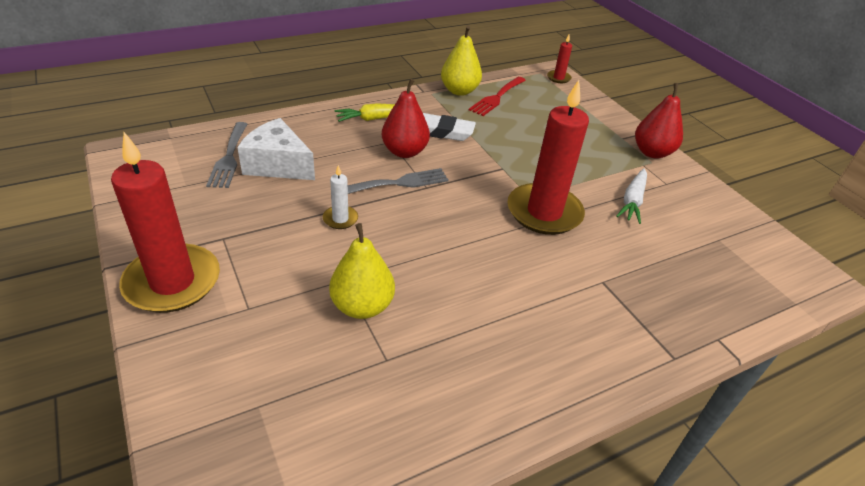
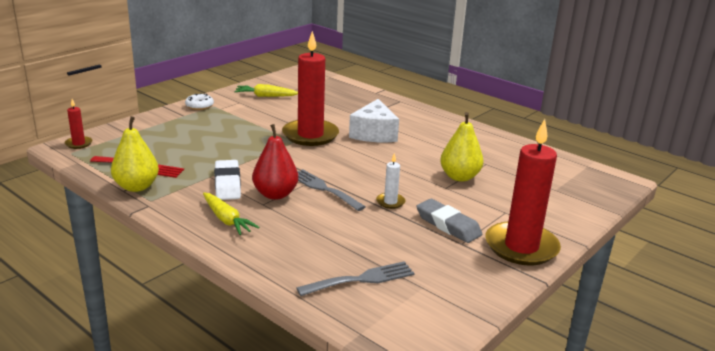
camera: 110 degrees left, 15 degrees down
(262, 243) = (448, 225): none -> grey eraser
(277, 165) = (349, 249): white cheese -> white cheese (374, 134)
(632, 201) = (271, 111): white carrot -> none
(652, 152) = (199, 106): red pear -> white donut
(689, 209) = (265, 96): none -> yellow carrot

